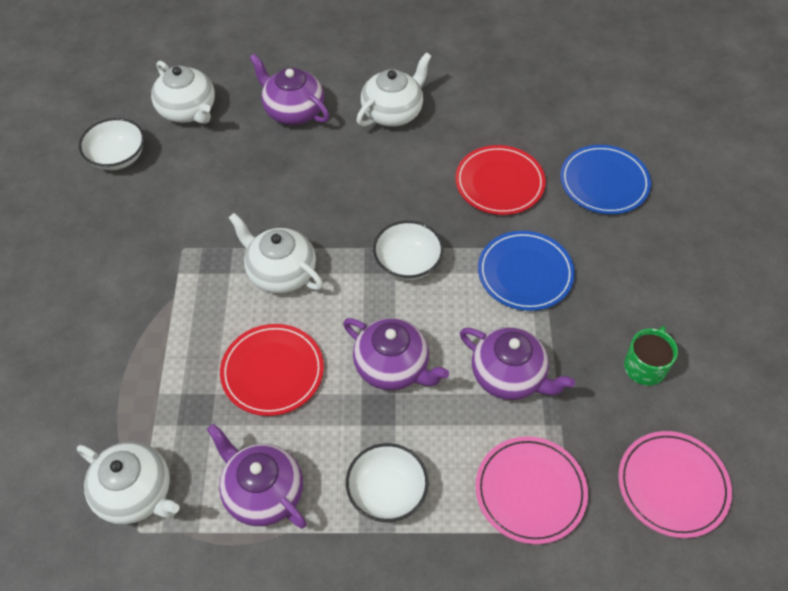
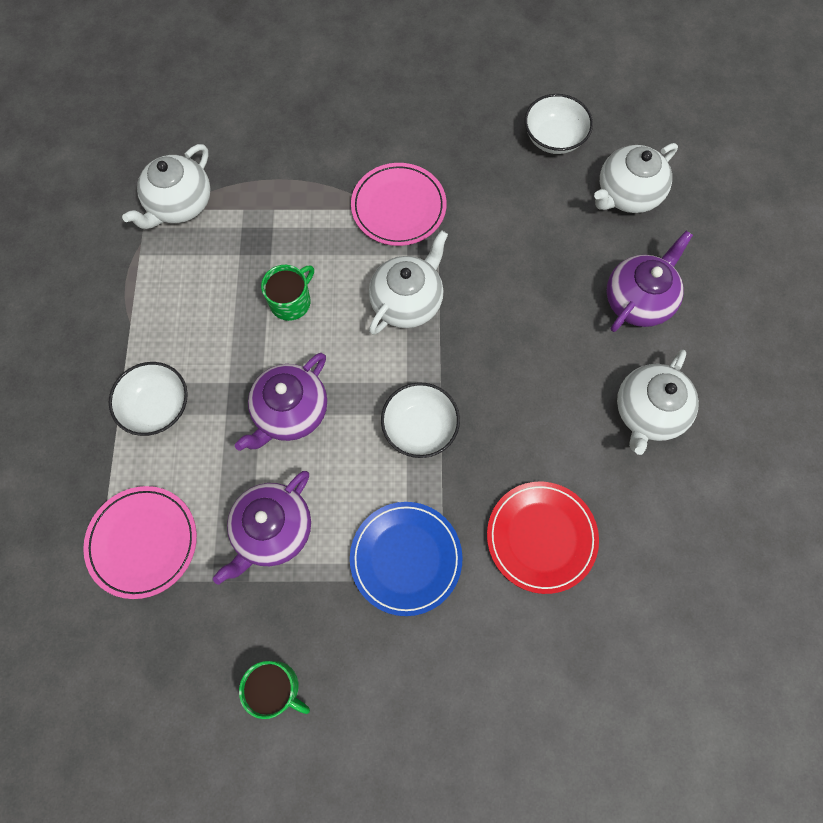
camera: 90 degrees right, 15 degrees up
(263, 492) = (169, 302): purple teapot -> none
(272, 372) = (291, 301): red plate -> green mug
(393, 112) = (648, 412): white teapot -> white teapot turned 75 degrees clockwise
(604, 182) = (550, 675): blue plate -> none
(672, 485) = (131, 695): pink plate -> pink plate (398, 207)

